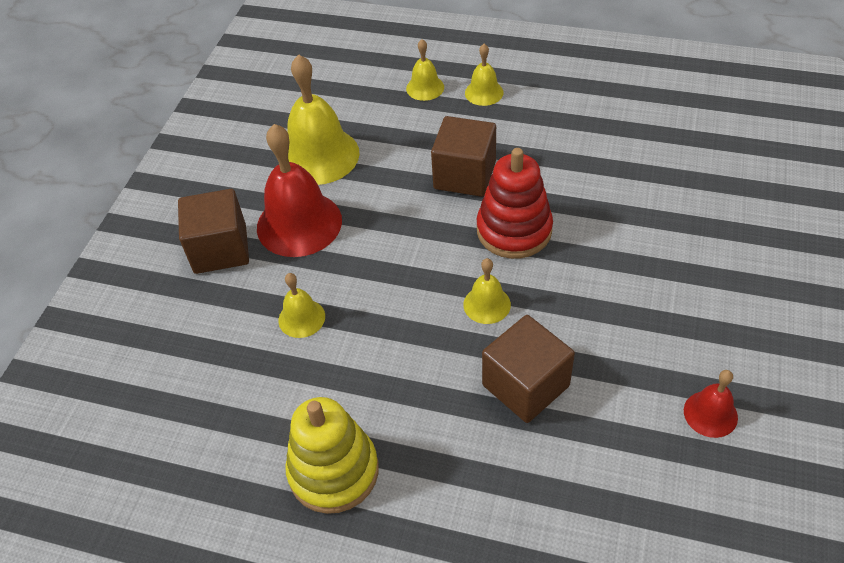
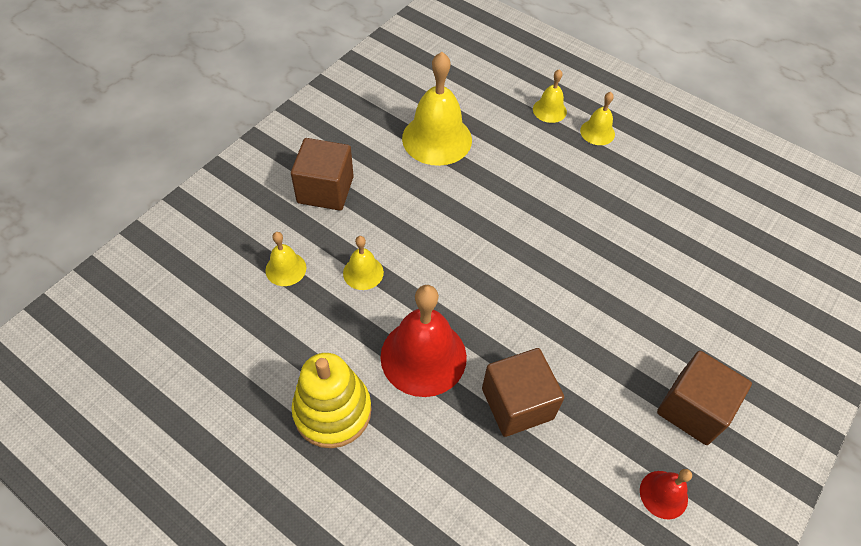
camera: 15 degrees right, 5 degrees up
(299, 223) = (395, 191): red bell -> red bell (423, 356)
(464, 175) = (548, 200): brown cube -> brown cube (693, 409)
(487, 304) = (516, 320): yellow bell -> yellow bell (285, 269)
(514, 230) = (568, 264): red stacking toy -> none

